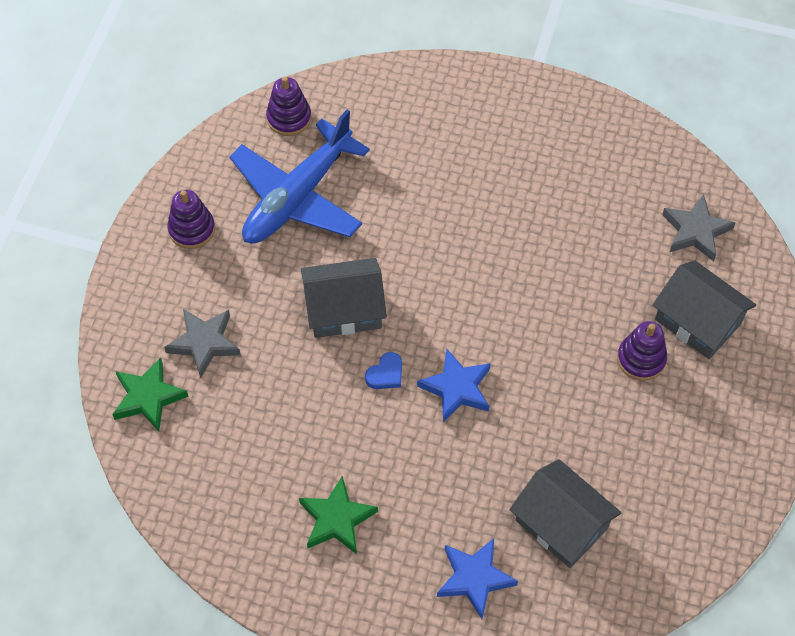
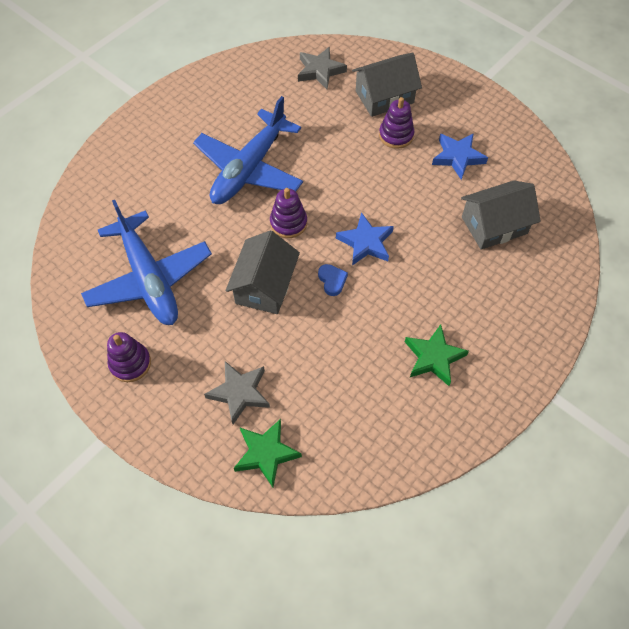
camera: 65 degrees left, 0 degrees up
(289, 118) = (75, 257): purple stacking toy -> purple stacking toy (288, 223)
(474, 578) = (513, 290): blue star -> blue star (457, 157)
(495, 223) = (249, 169): none -> blue plane

